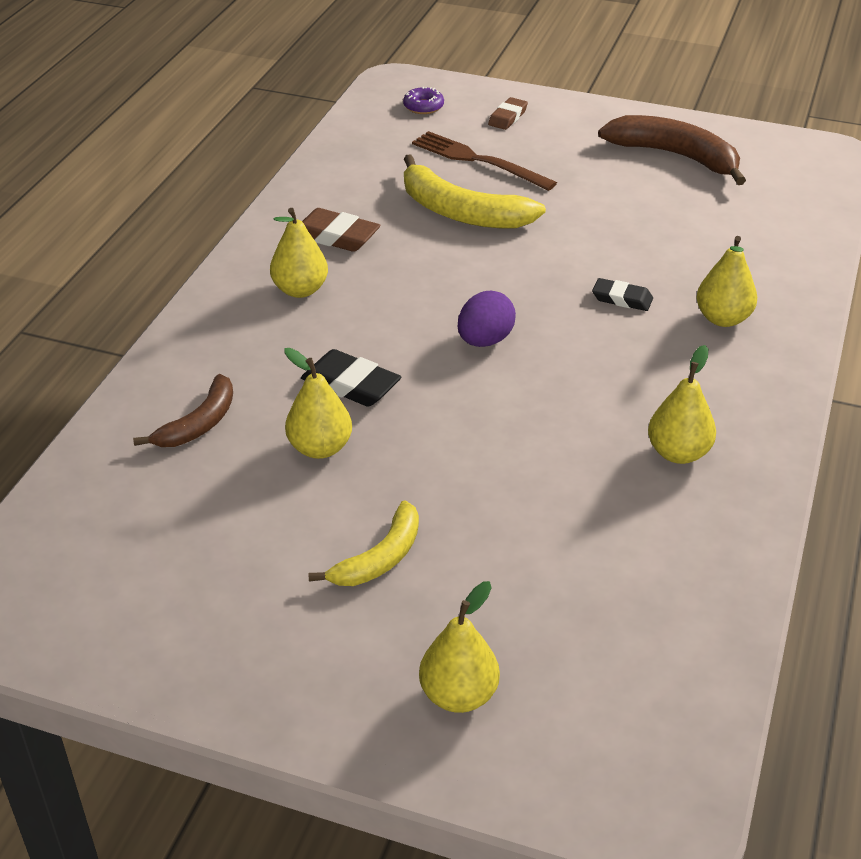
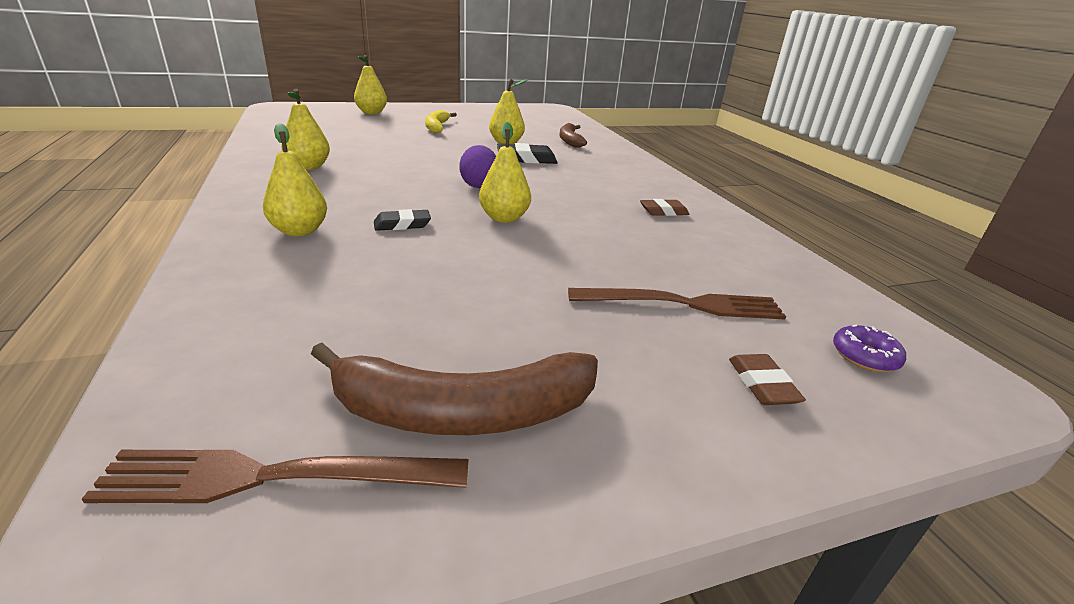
camera: 140 degrees right, 10 degrees down
(300, 290) = (624, 183): yellow pear -> yellow pear (504, 218)
(336, 236) = (663, 211): brown eraser -> brown eraser, size x0.65
(461, 212) = (613, 250): yellow banana -> none
(770, 161) = (276, 476): none -> brown fork

